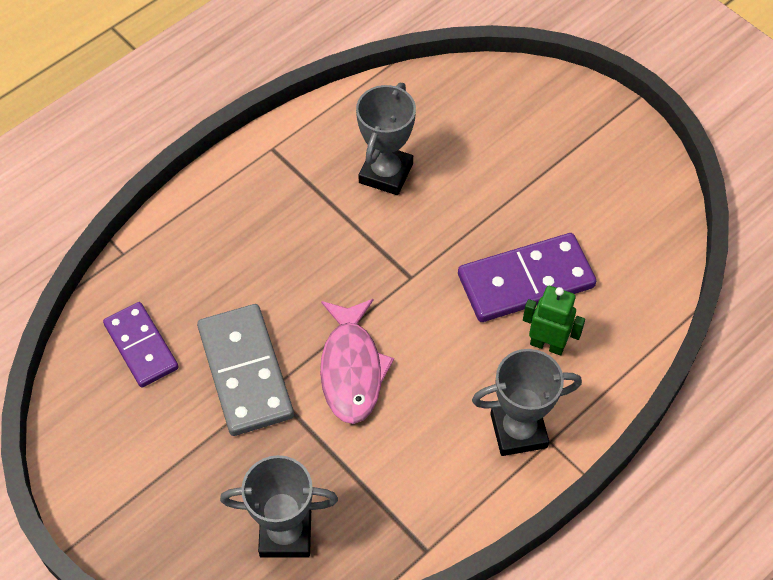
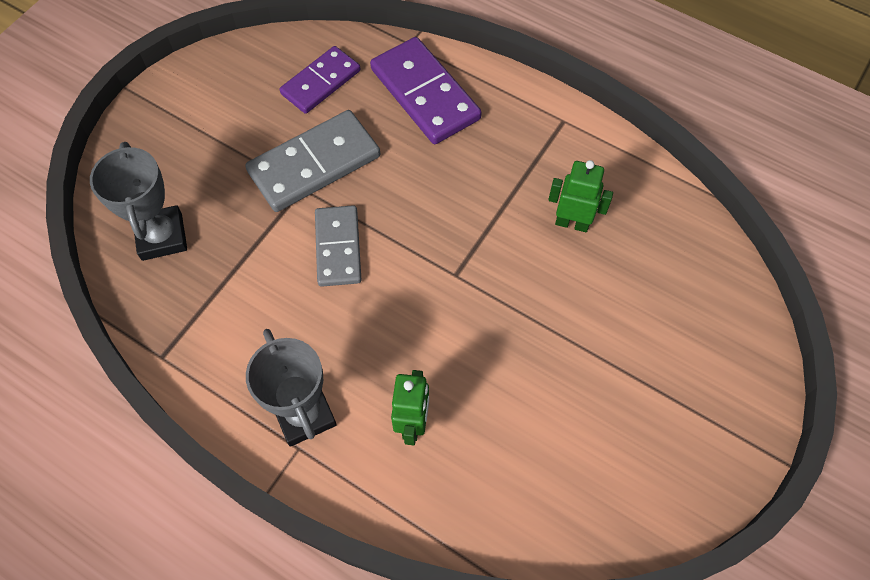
camera: 75 degrees right, 5 degrees up
(351, 369) = (338, 247): pink fish -> grey domino
(386, 173) = (572, 223): grey trophy -> green robot
(526, 281) = (484, 385): purple domino -> purple domino (424, 94)

